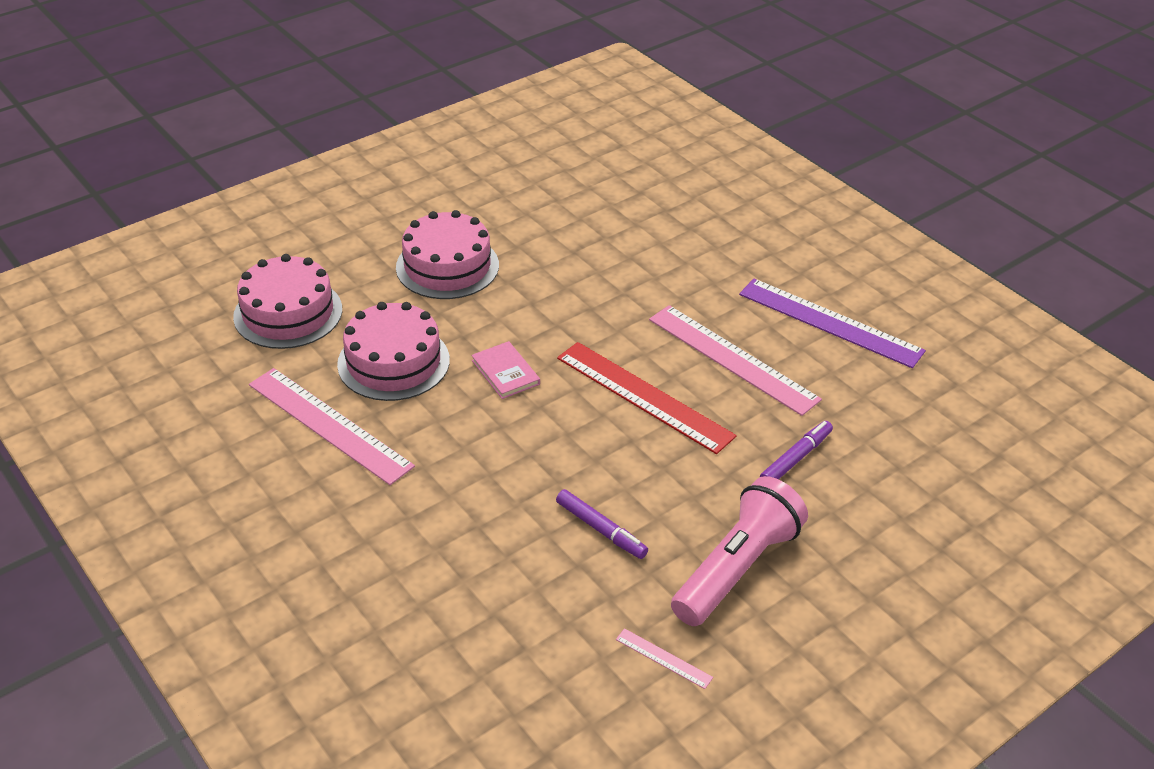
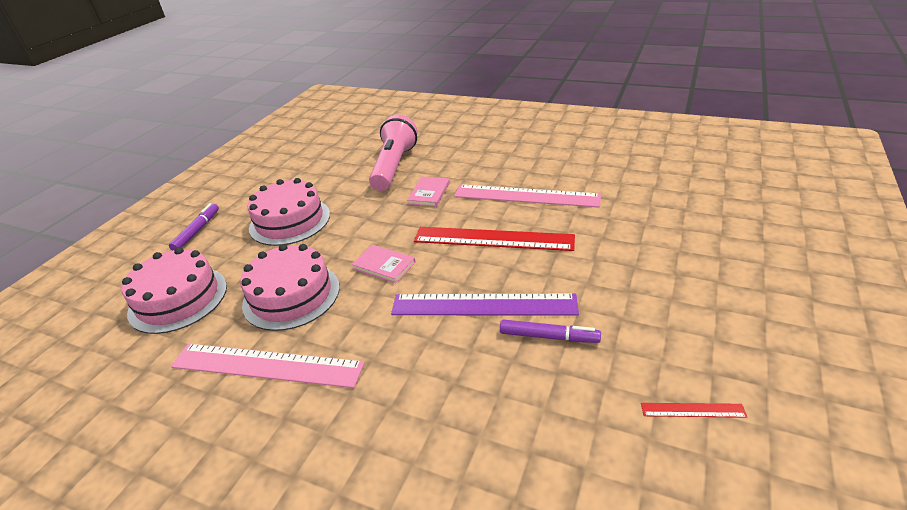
camera: 25 degrees left, 5 degrees down
(625, 301) = (429, 193): none -> pink book
(663, 658) = (692, 410): pink ruler -> red ruler
(737, 568) = (666, 314): pink flashlight -> pink flashlight (394, 166)
(795, 458) = (623, 231): purple marker -> purple marker (197, 231)
(830, 322) = (560, 157): purple ruler -> purple ruler (483, 305)

